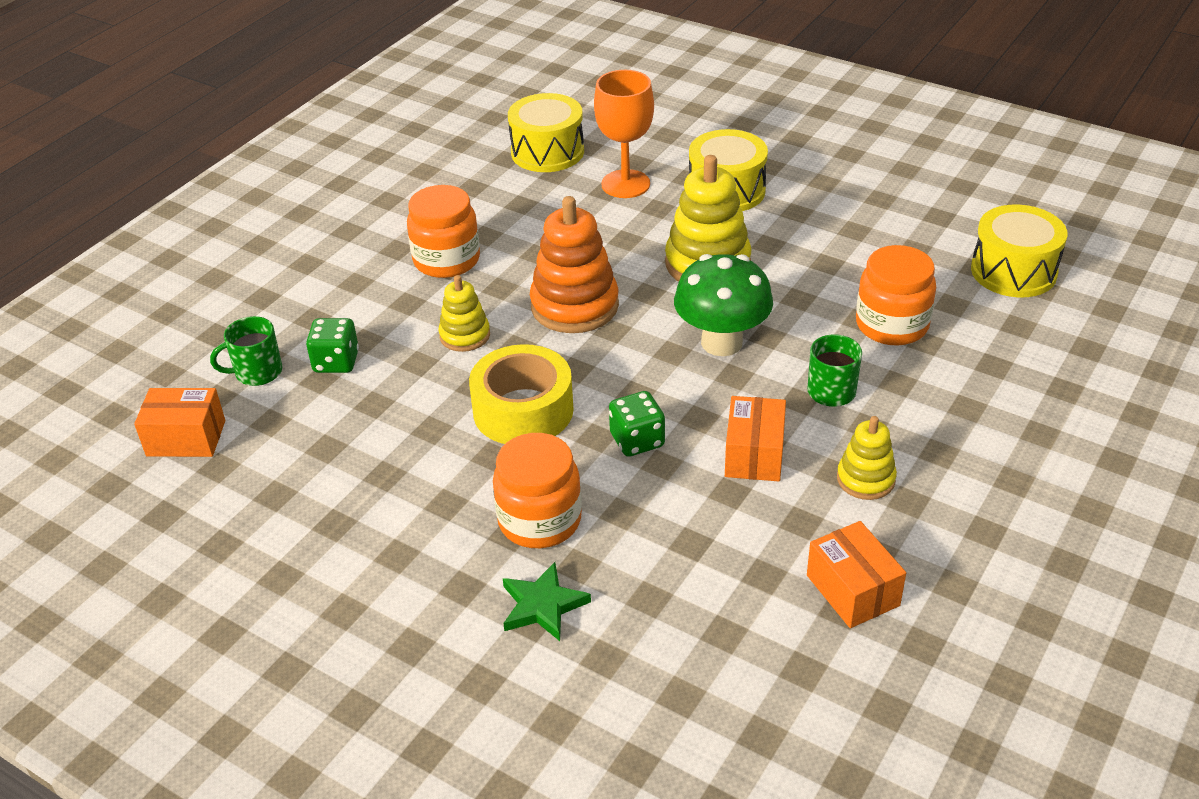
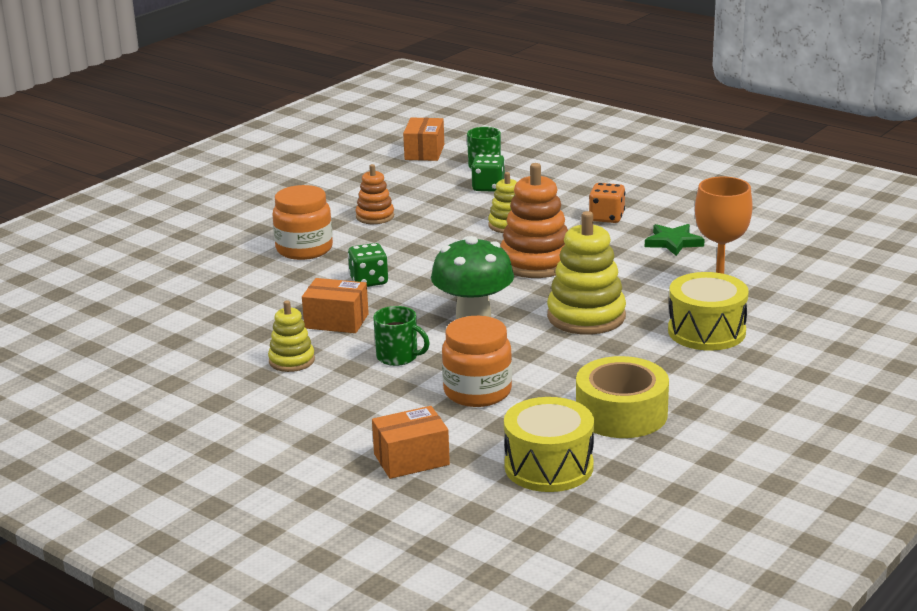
camera: 95 degrees right, 15 degrees down
(428, 461) = (375, 216): none -> orange stacking toy
(446, 260) = (606, 217): orange jar -> orange dice
(523, 410) = (416, 244): yellow tape -> yellow tape (621, 413)
(543, 605) = (231, 250): green star -> green star (673, 242)
(547, 152) = (775, 254): yellow drum -> none
(853, 590) = (188, 345): orange box -> orange box (411, 459)

